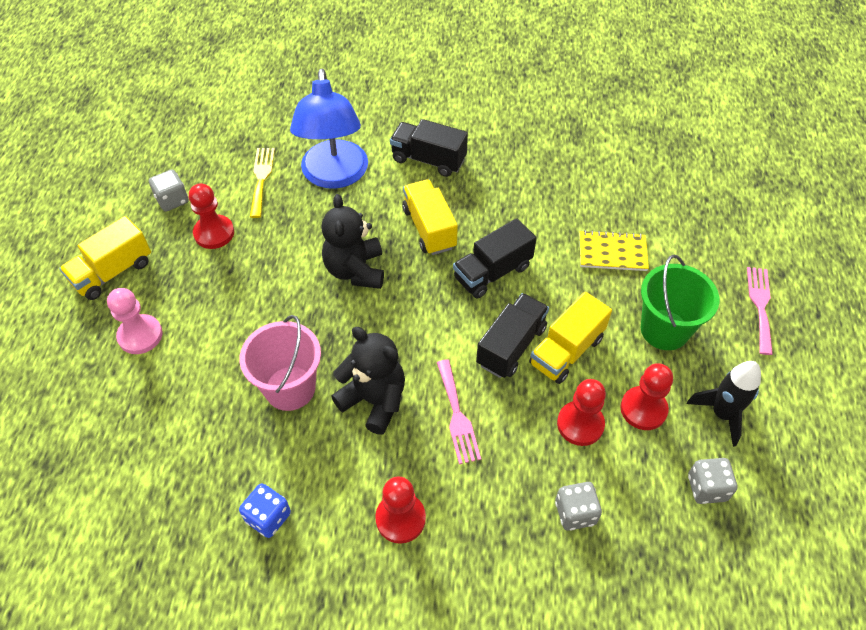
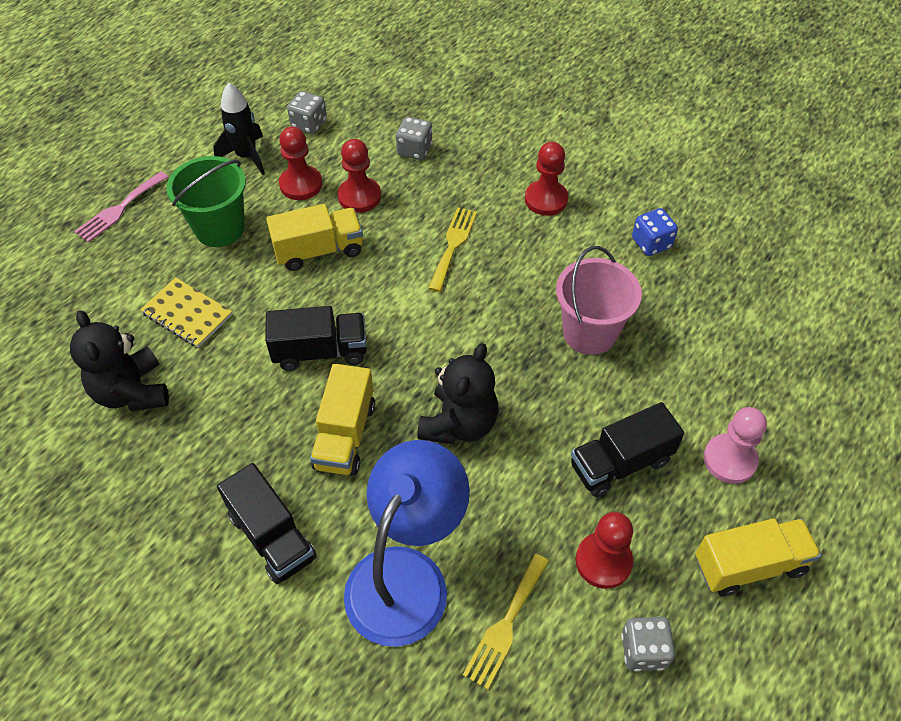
camera: 150 degrees left, 0 degrees up
(374, 400) = (517, 288): black teddy bear -> black teddy bear (132, 392)
(457, 415) = (453, 245): pink fork -> yellow fork
(511, 346) = (362, 276): black truck -> black truck (620, 463)

